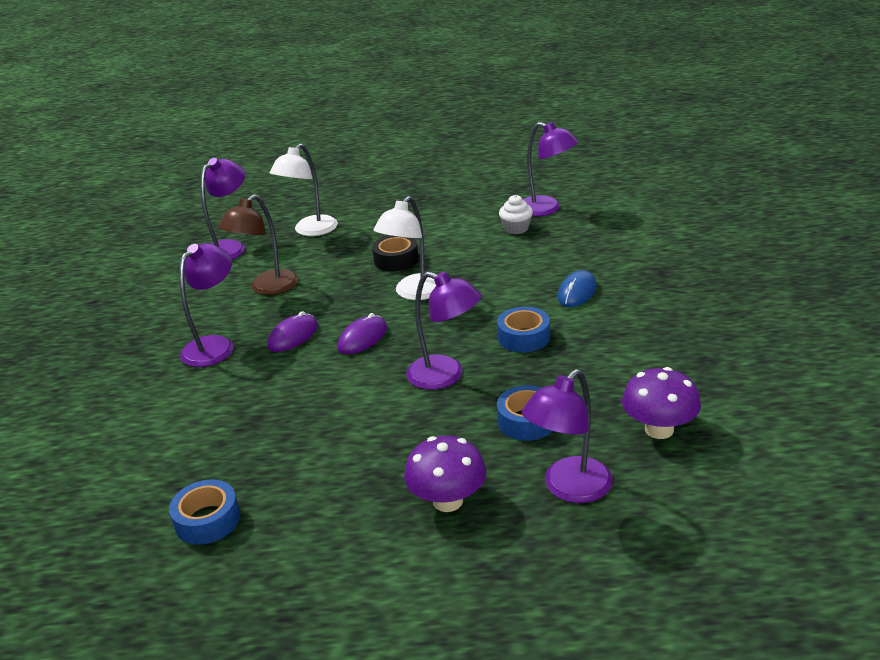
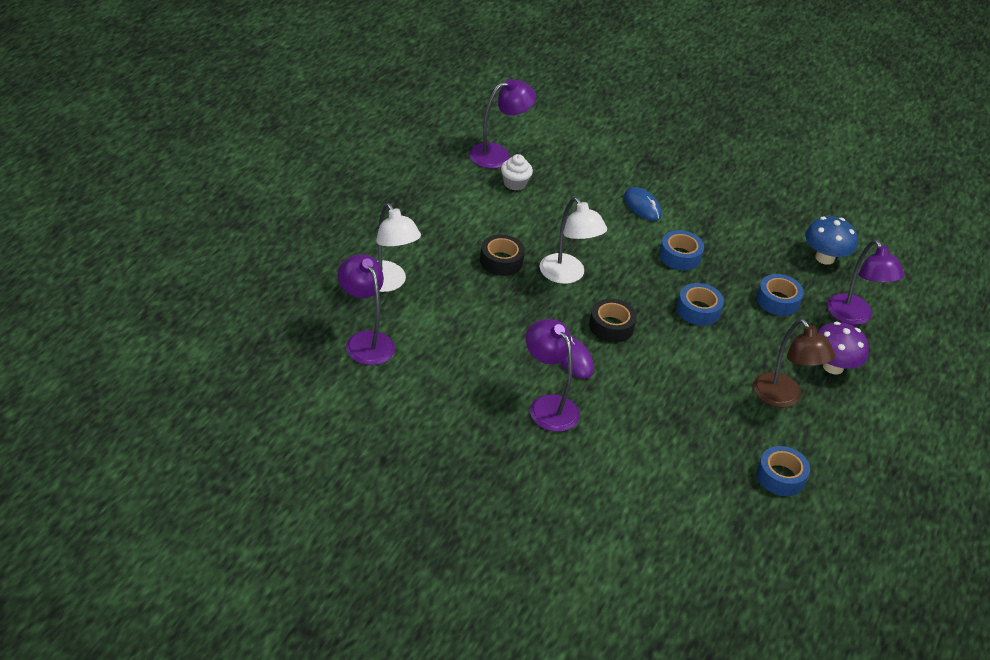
camera: 70 degrees left, 10 degrees up
(267, 288) = (475, 346): brown lamp -> brown lamp (783, 398)
(362, 338) = (611, 326): purple mouse -> black tape
(445, 376) = (698, 310): purple lamp -> blue tape
(659, 429) = (824, 258): purple mushroom -> blue mushroom

